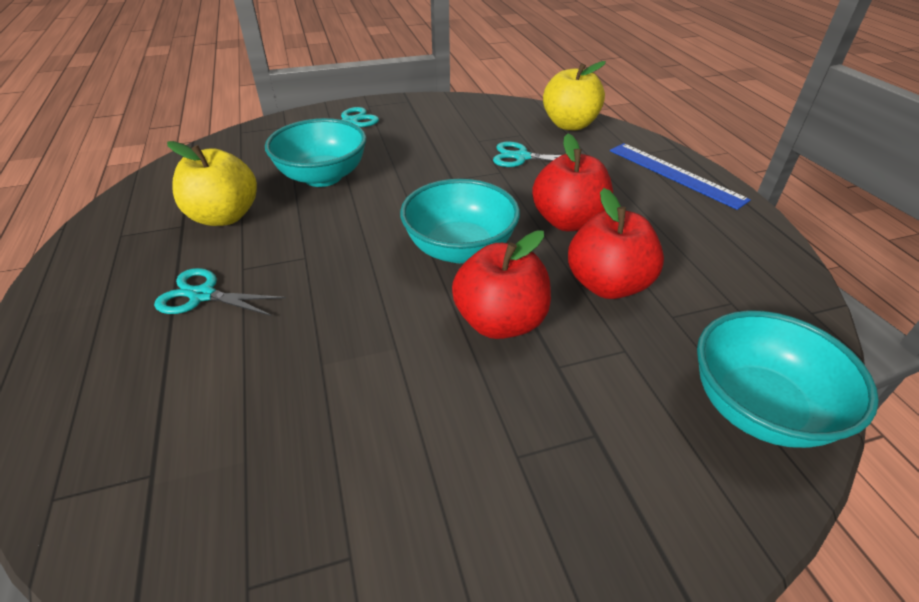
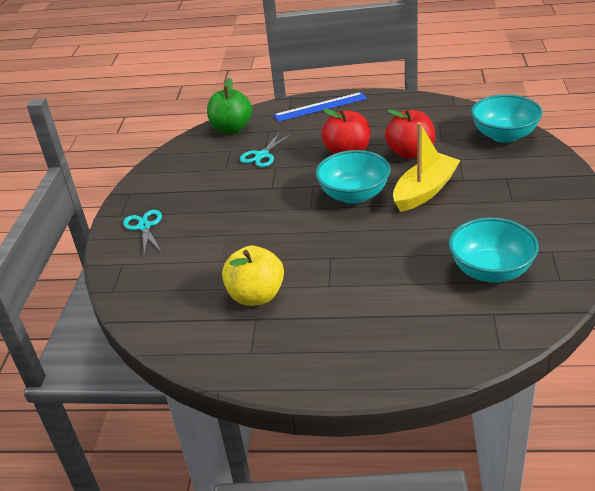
camera: 65 degrees left, 5 degrees down
(202, 295) = (351, 302): turquoise scissors -> none
(323, 177) = (228, 245): turquoise bowl -> turquoise bowl (491, 271)
(500, 322) = (425, 191): red apple -> yellow boat
(569, 125) = (231, 128): yellow apple -> green apple

